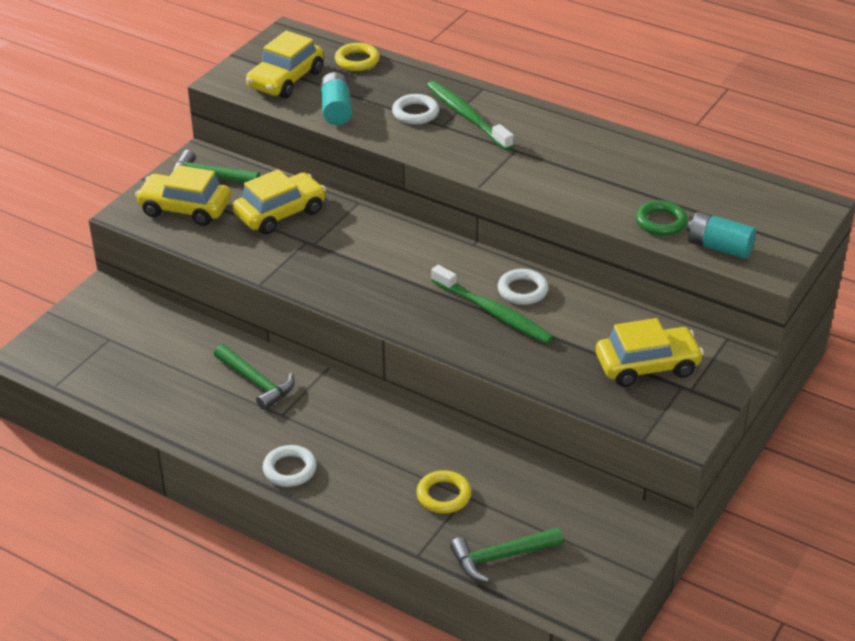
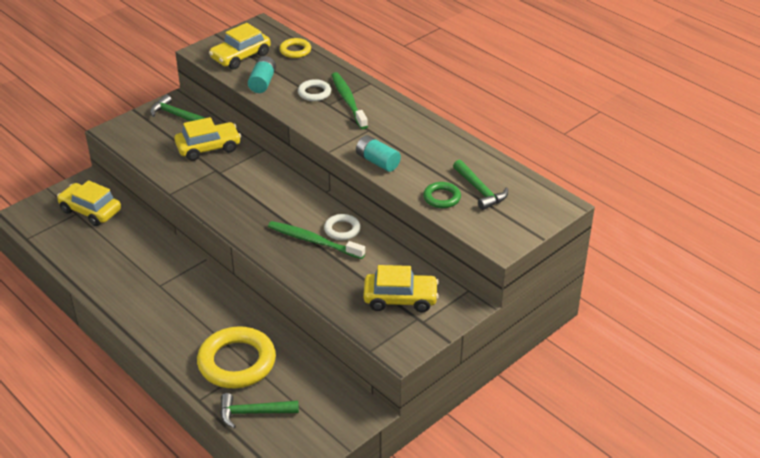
camera: 15 degrees right, 0 degrees up
(185, 208) = (149, 134): yellow car -> yellow car (90, 211)
(256, 382) = (154, 260): green hammer -> green hammer (480, 190)
(289, 469) = (145, 323): white ring -> none
(443, 495) = (237, 362): yellow ring -> yellow ring, size x2.01
(493, 312) = (314, 241): green toothbrush -> green toothbrush turned 150 degrees clockwise
(719, 247) = (473, 223): turquoise battery -> turquoise battery (377, 162)

